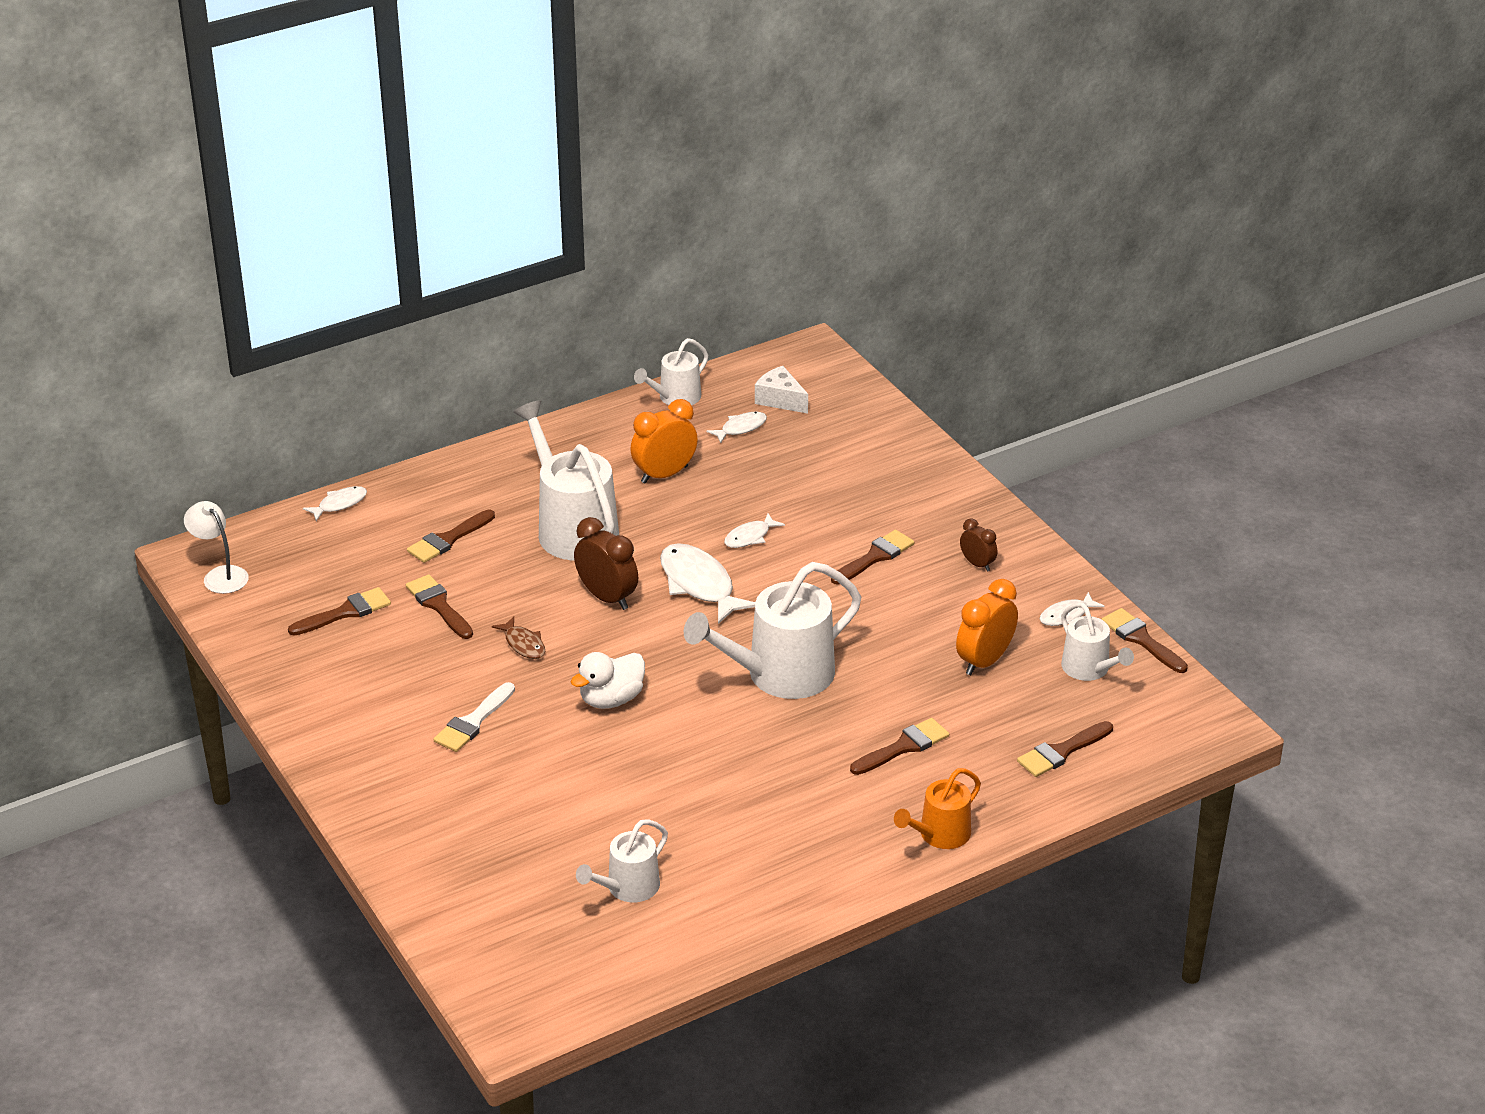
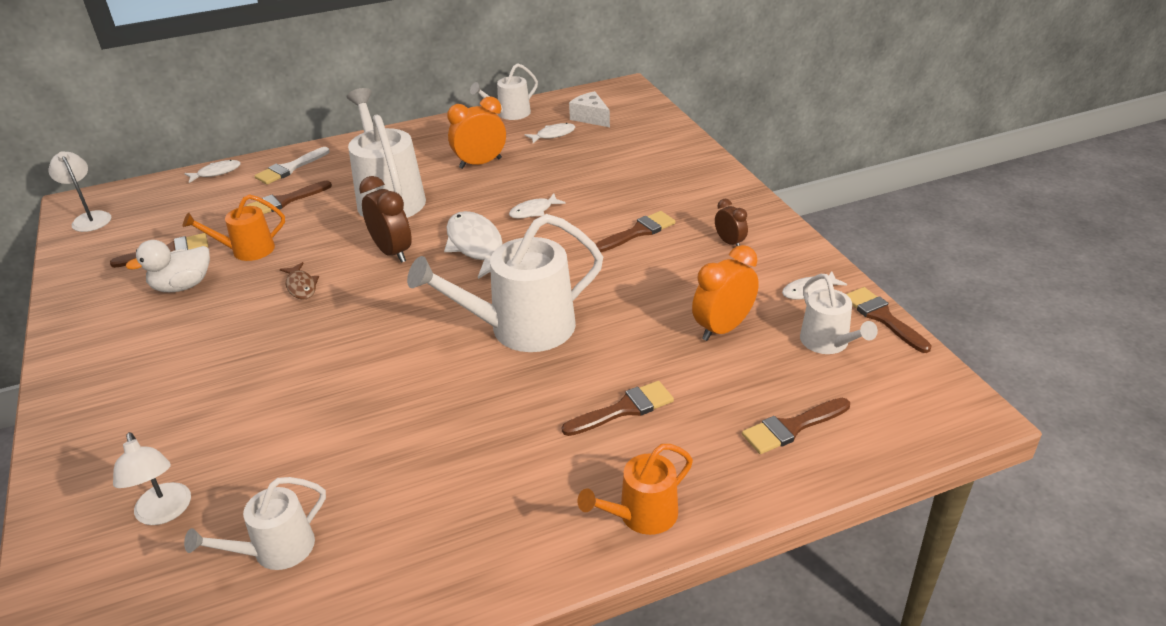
camera: 10 degrees right, 0 degrees up
(438, 605) = (247, 250): brown brush -> orange watering can
(473, 722) = (218, 353): white brush -> white brush (289, 168)
(509, 868) = (164, 513): none -> white lamp
(611, 699) = (355, 340): white duck -> white duck (182, 286)

